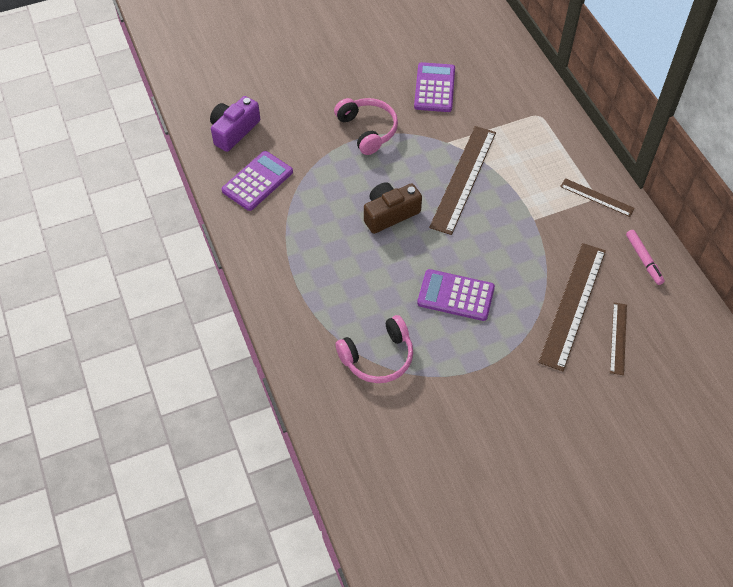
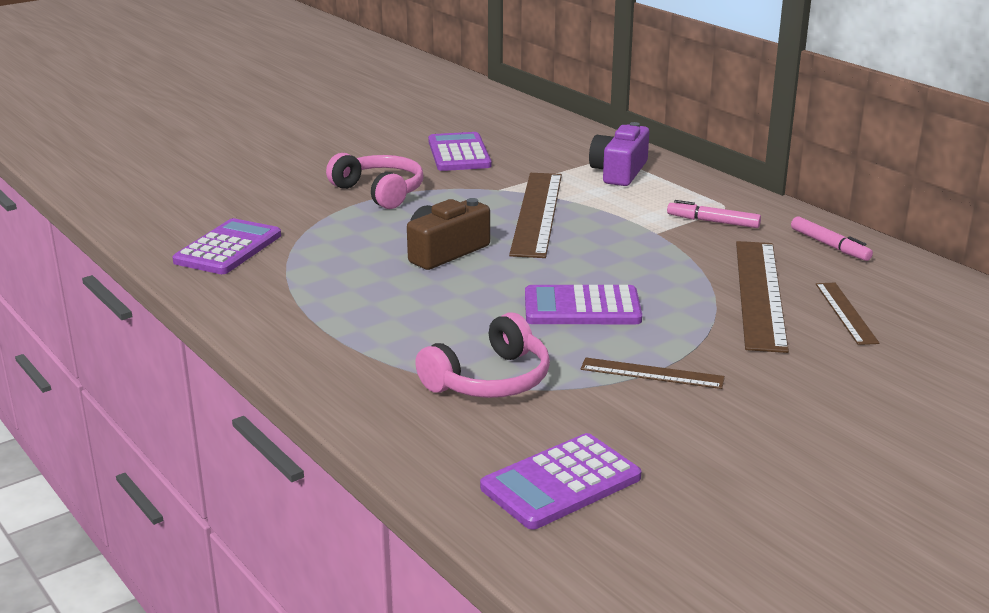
camera: 15 degrees left, 30 degrees down
(234, 131) = (178, 213): purple camera -> purple camera (619, 172)
(388, 458) = (561, 483): none -> purple calculator
(577, 214) = (713, 222): none -> pink marker
(597, 197) = (730, 207): brown ruler -> brown ruler (652, 373)

